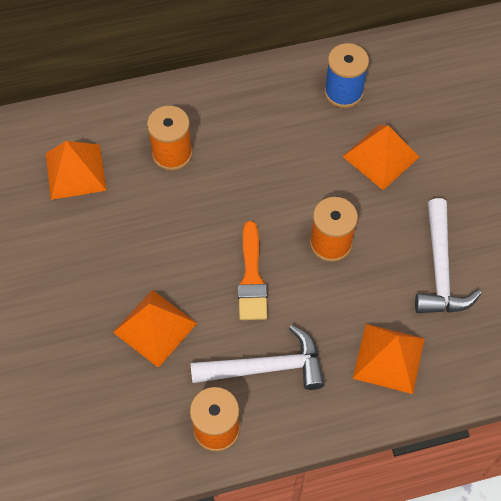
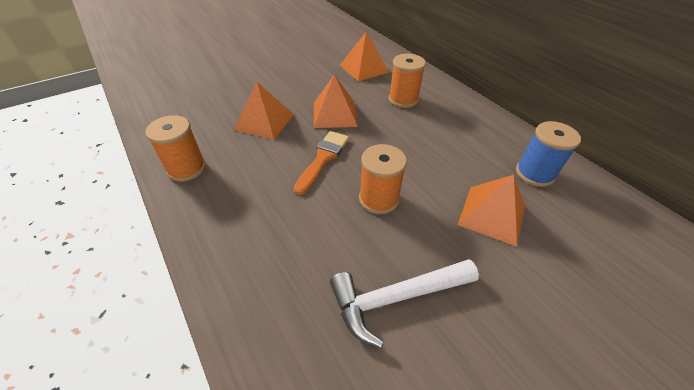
camera: 70 degrees right, 15 degrees down
(252, 278) = (323, 158): orange brush -> orange brush turned 135 degrees clockwise
(265, 367) = (245, 184): white hammer -> none
(388, 358) = (274, 272): orange pyramid -> orange pyramid (334, 114)

